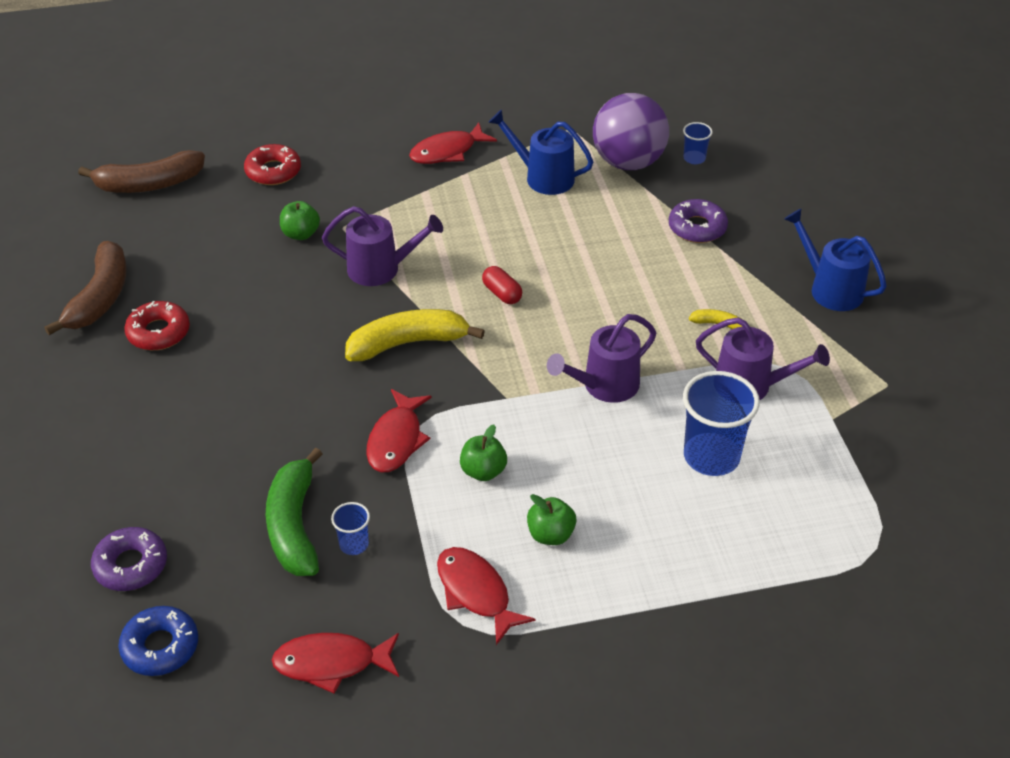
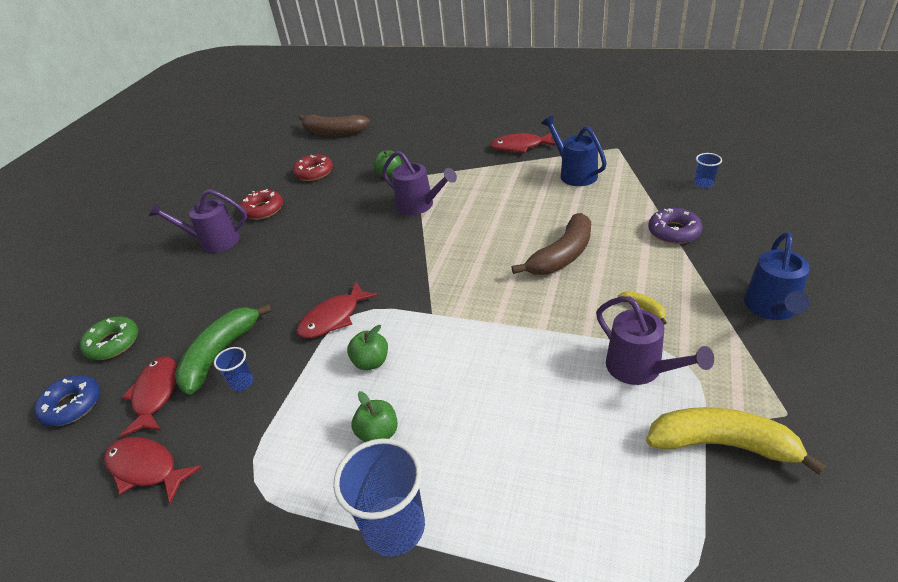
camera: 35 degrees right, 5 degrees down
(100, 297) = (253, 184): brown banana -> brown banana (562, 256)
(131, 565) = (113, 343): purple donut -> green donut
(273, 171) = (405, 138): red donut -> red donut (314, 173)
(408, 343) = (396, 256): yellow banana -> yellow banana (722, 444)
(476, 593) = (285, 458): red fish -> red fish (155, 394)
(502, 293) = (486, 240): red capsule -> none
(604, 386) = (512, 328): purple watering can -> purple watering can (213, 242)
(628, 162) = (647, 176): purple ball -> none
(711, 457) = (562, 419): blue cup -> blue cup (394, 527)
(830, 288) = (772, 308): blue watering can -> blue watering can turned 150 degrees counterclockwise

